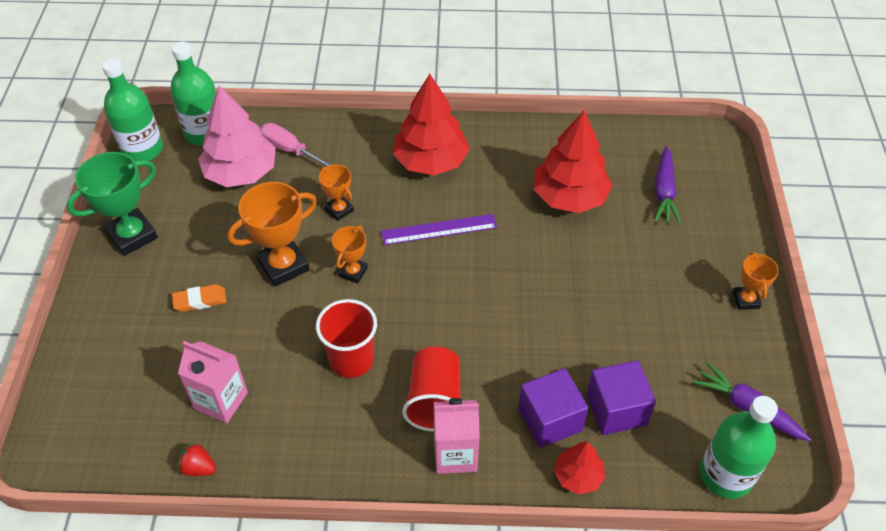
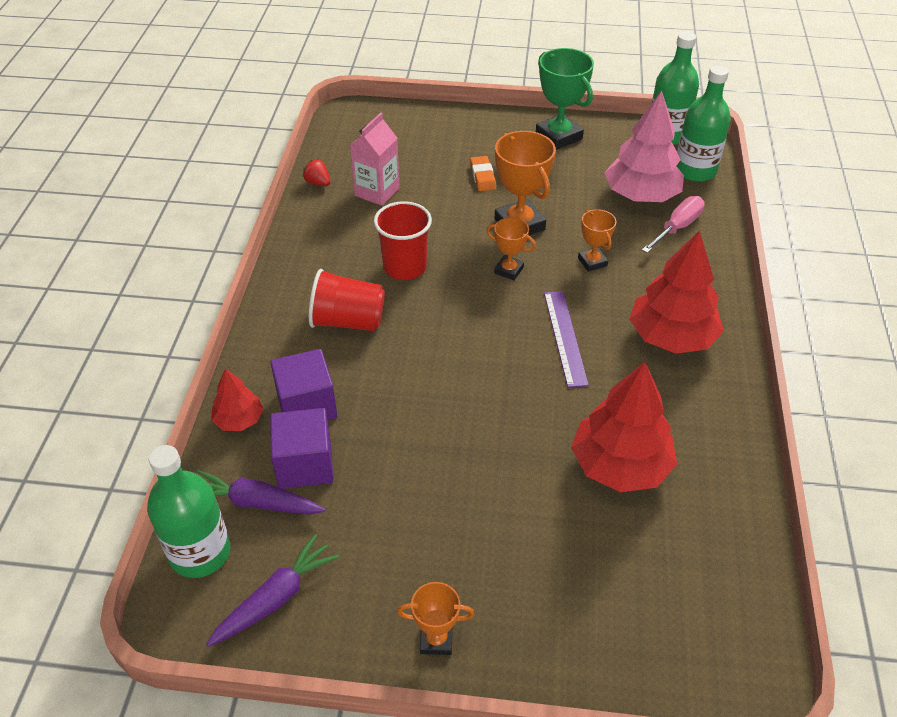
camera: 95 degrees right, 5 degrees down
(199, 468) = (318, 183): red strawberry -> red strawberry turned 75 degrees counterclockwise
(339, 210) = (592, 262): orange trophy -> orange trophy turned 75 degrees counterclockwise
(455, 454) = (288, 331): pink carton -> none
(664, 192) = (635, 579): purple carrot -> purple carrot (256, 502)

